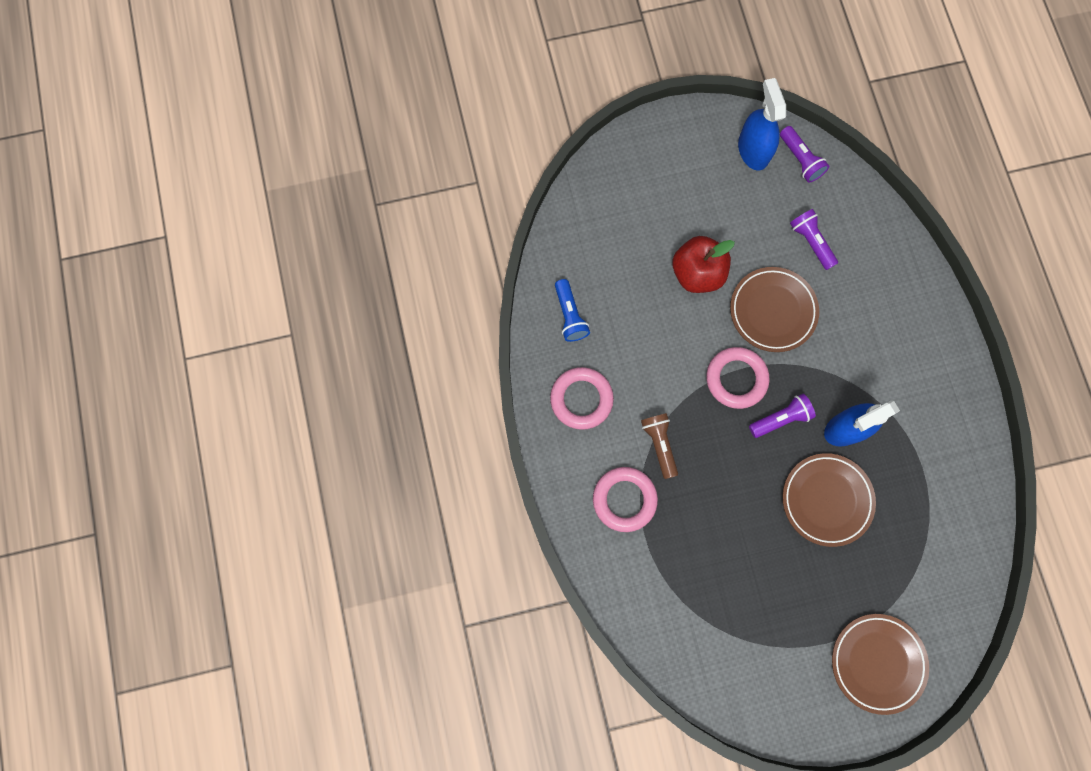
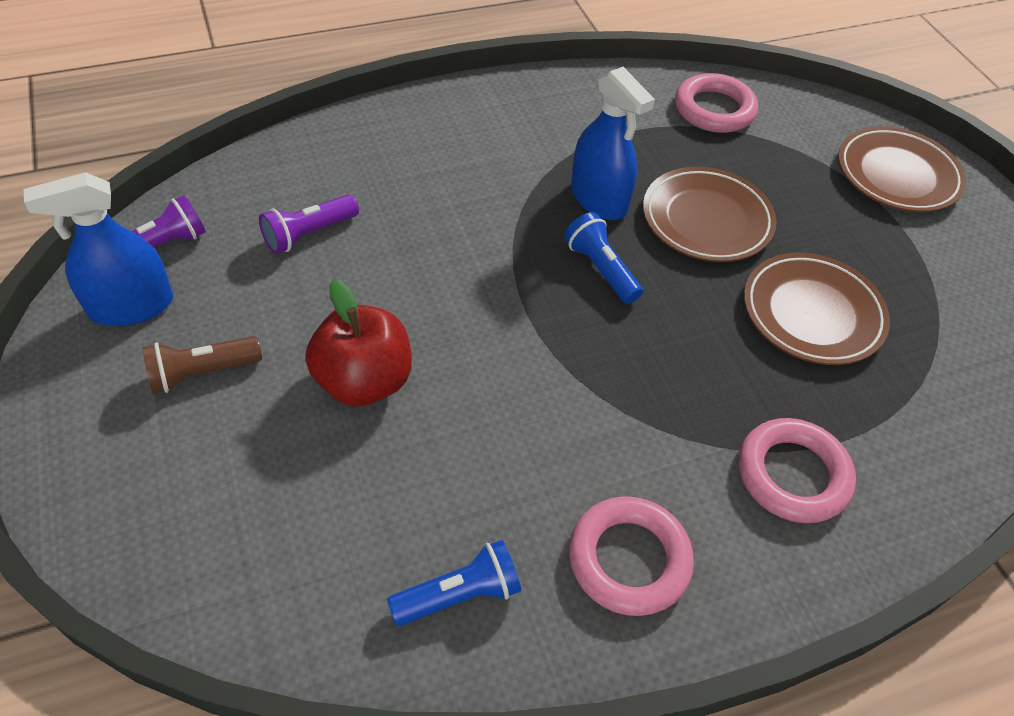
camera: 100 degrees left, 25 degrees down
(659, 444) = (682, 426): brown flashlight -> brown flashlight (202, 373)
(736, 379) = (547, 323): pink ring -> pink ring (714, 109)
(772, 311) = (427, 279): brown plate -> brown plate (812, 314)
(780, 419) = (601, 269): purple flashlight -> blue flashlight

